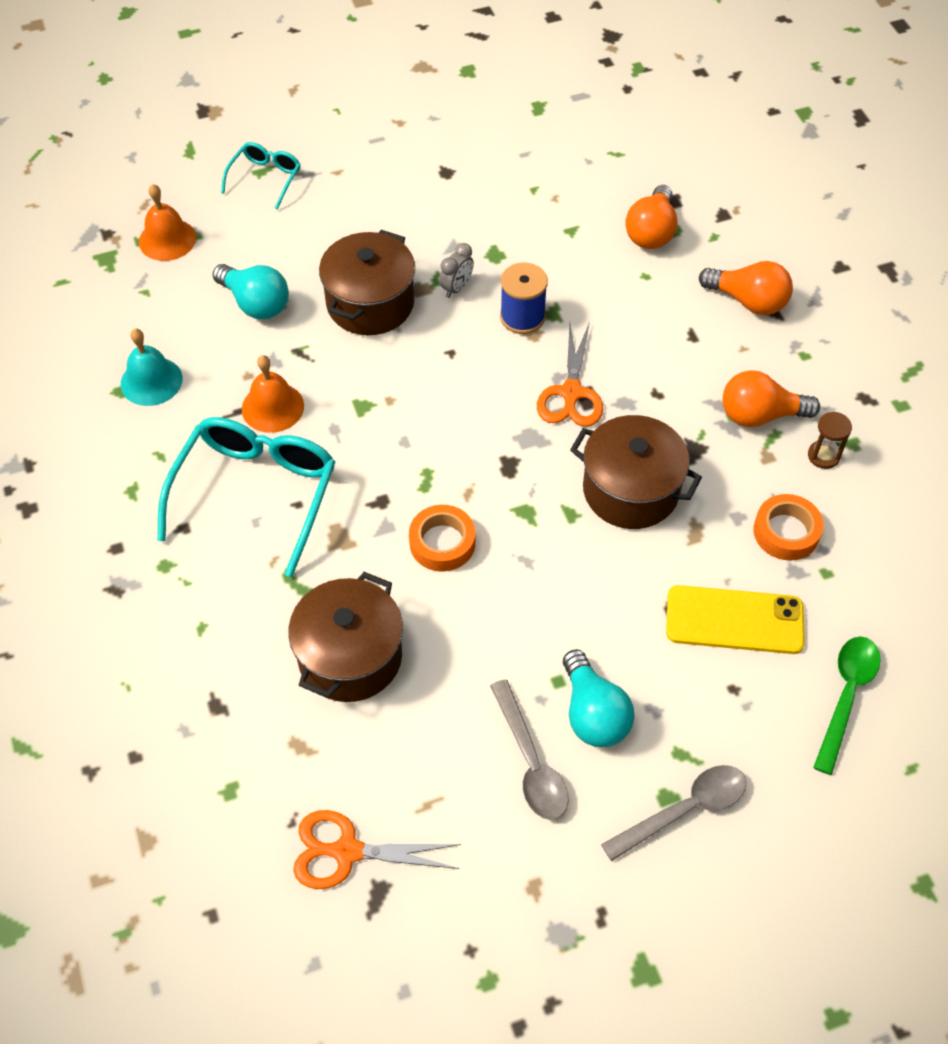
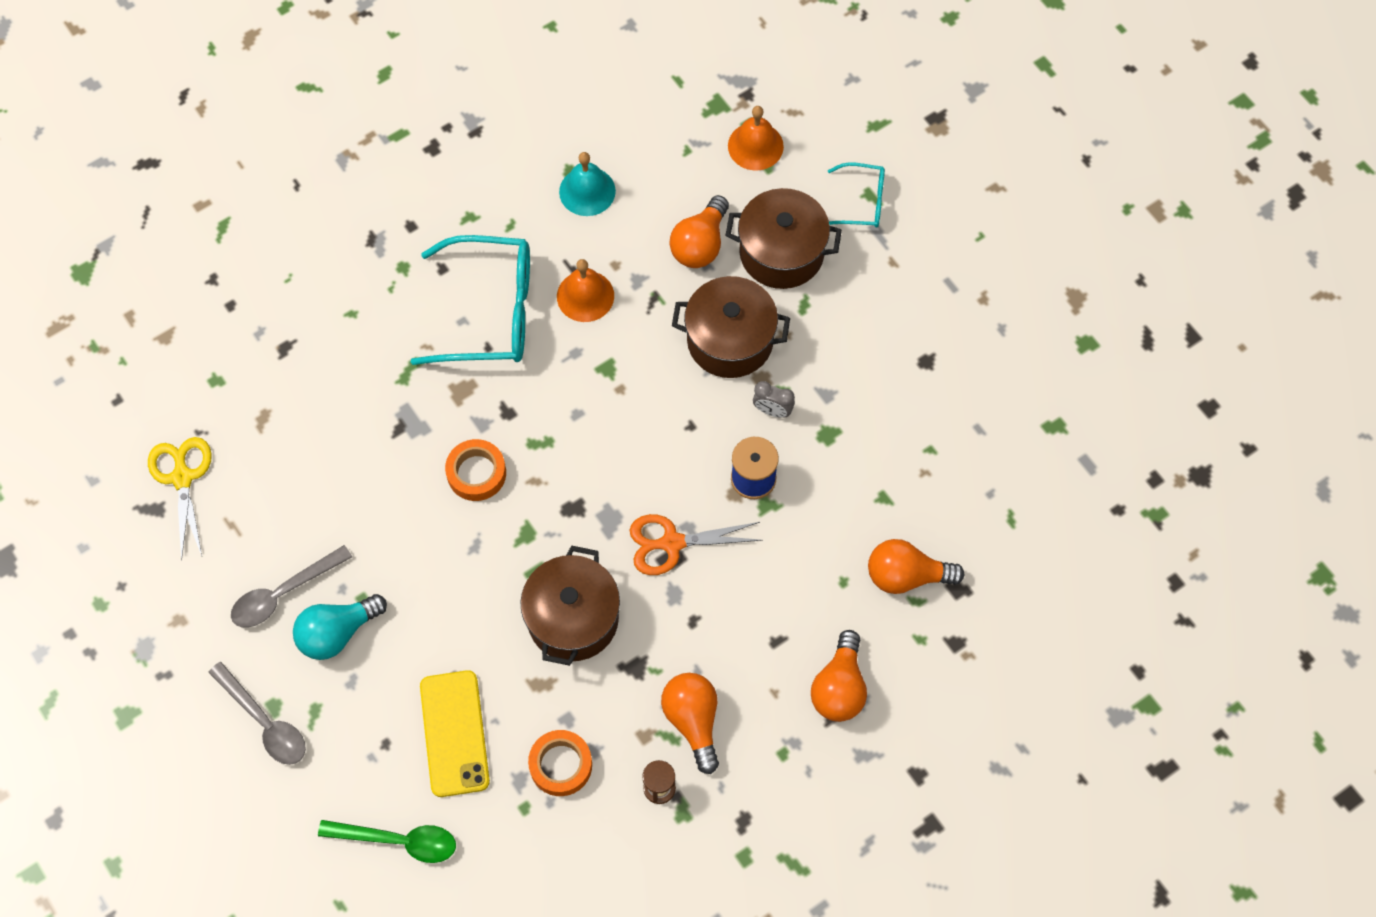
camera: 75 degrees right, 10 degrees up
(255, 303) = (700, 244): turquoise light bulb -> orange light bulb
(347, 851) = (182, 478): orange scissors -> yellow scissors
(350, 656) = (349, 432): brown pot -> brown pot (781, 252)

